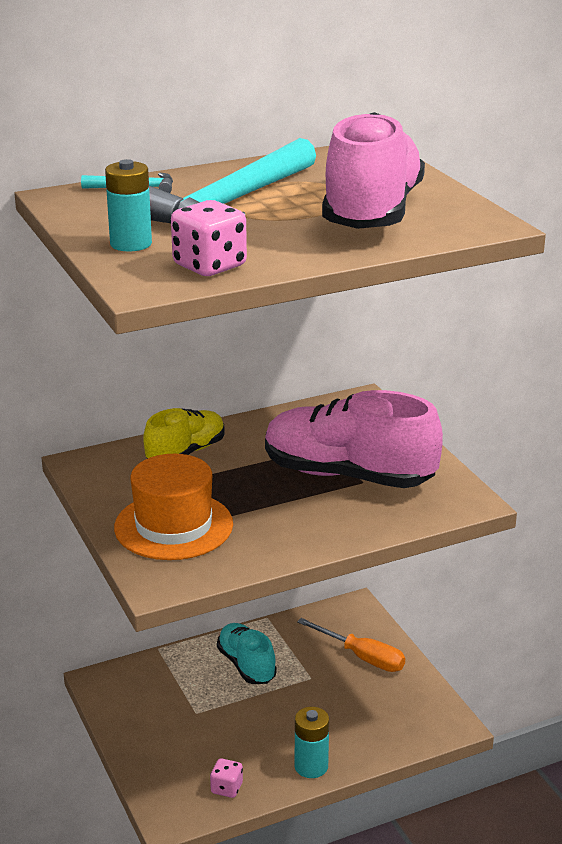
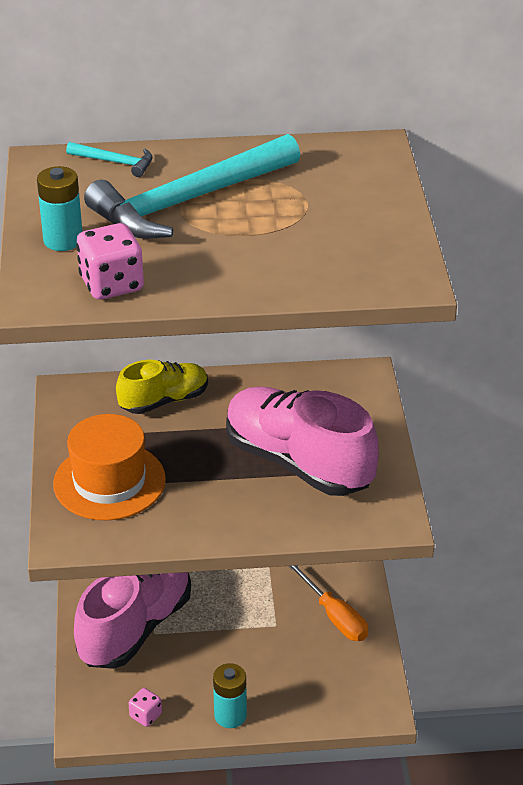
camera: 20 degrees right, 10 degrees up
(246, 665) = (223, 596): turquoise shoe -> none
(372, 213) = (309, 241): pink shoe -> pink shoe (135, 627)

